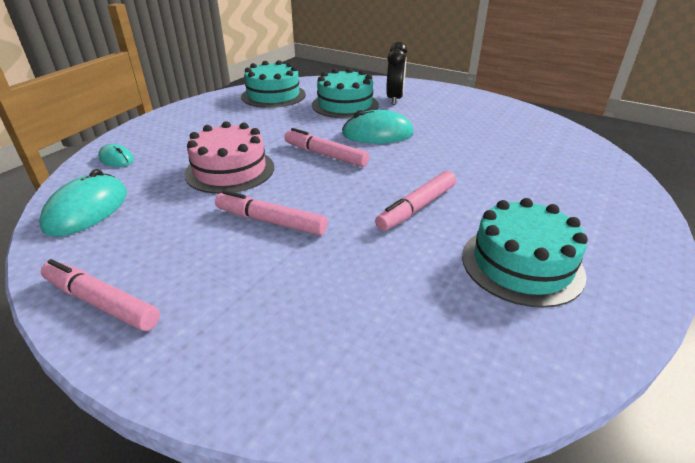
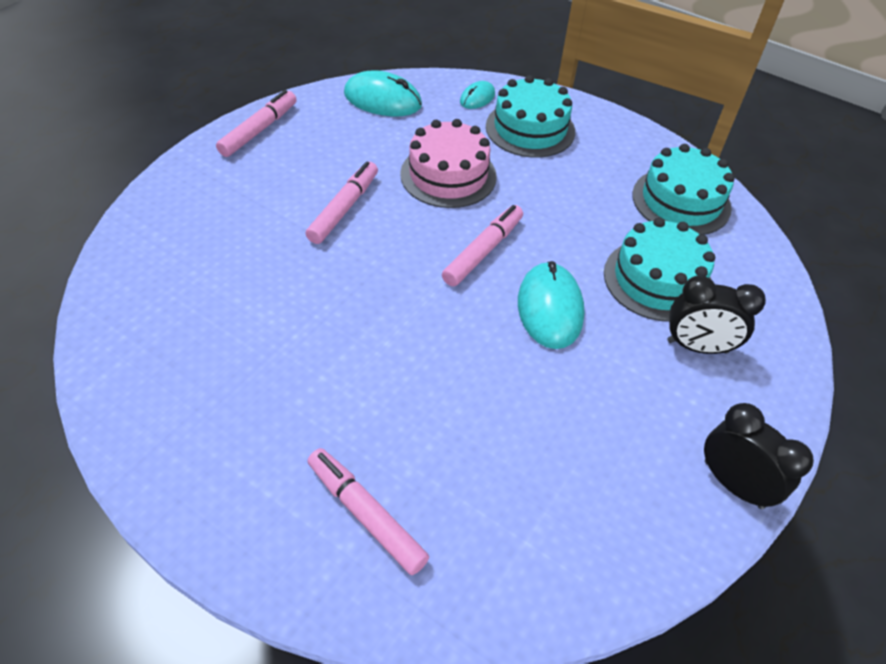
camera: 90 degrees right, 15 degrees up
(417, 207) = (349, 322): pink marker -> pink marker (366, 514)
(478, 98) = (733, 484): none -> black clock
(521, 264) = (228, 392): turquoise cake -> turquoise cake (530, 129)

